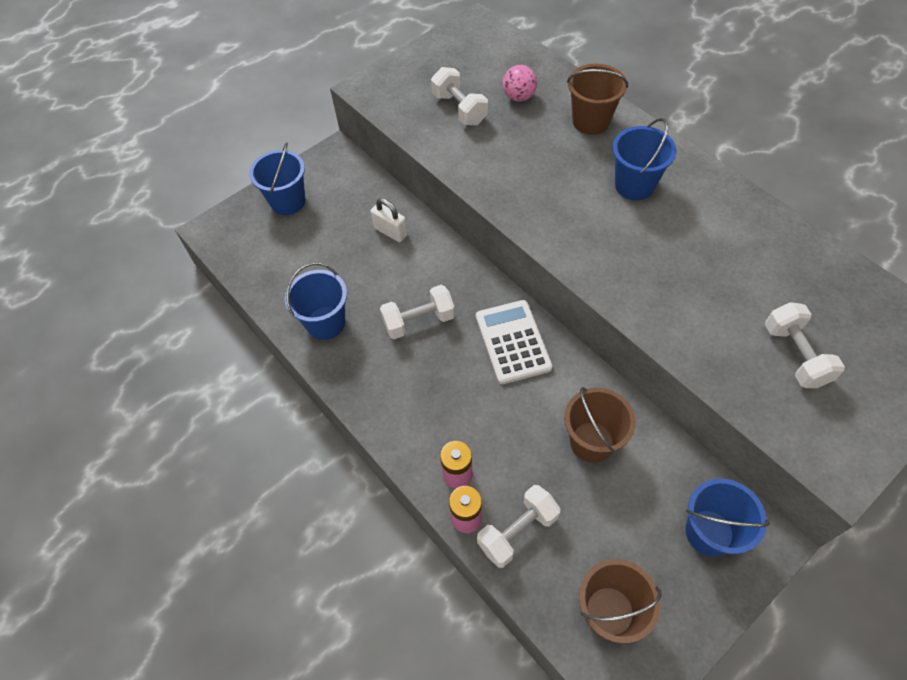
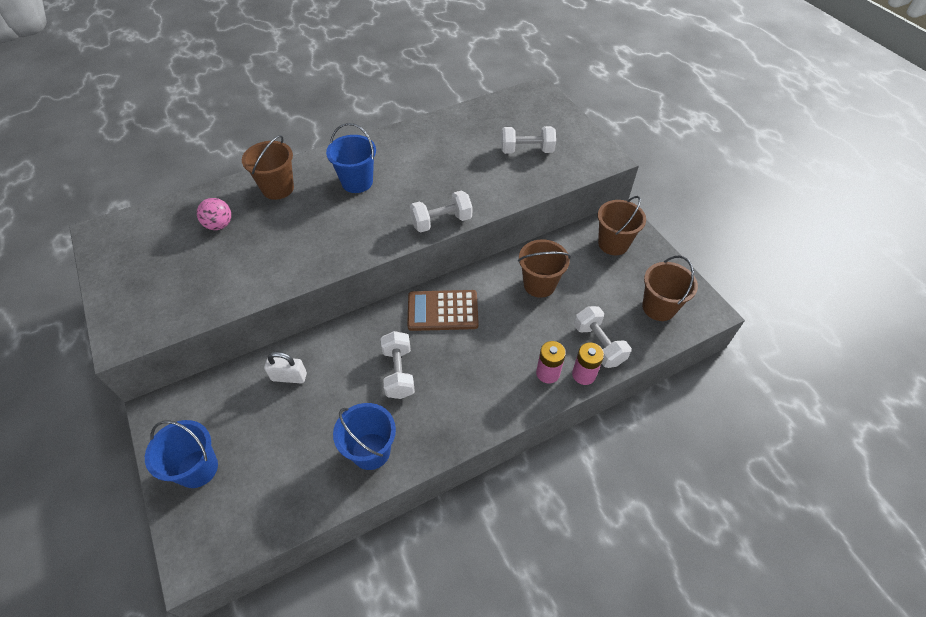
camera: 80 degrees left, 5 degrees down
(390, 231) = (289, 377): white padlock -> white padlock turned 45 degrees clockwise
(459, 109) = (205, 269): white dumbbell -> white dumbbell (441, 222)
(513, 342) = (442, 311): white calculator -> brown calculator
(709, 532) = (613, 244): blue bucket -> brown bucket

